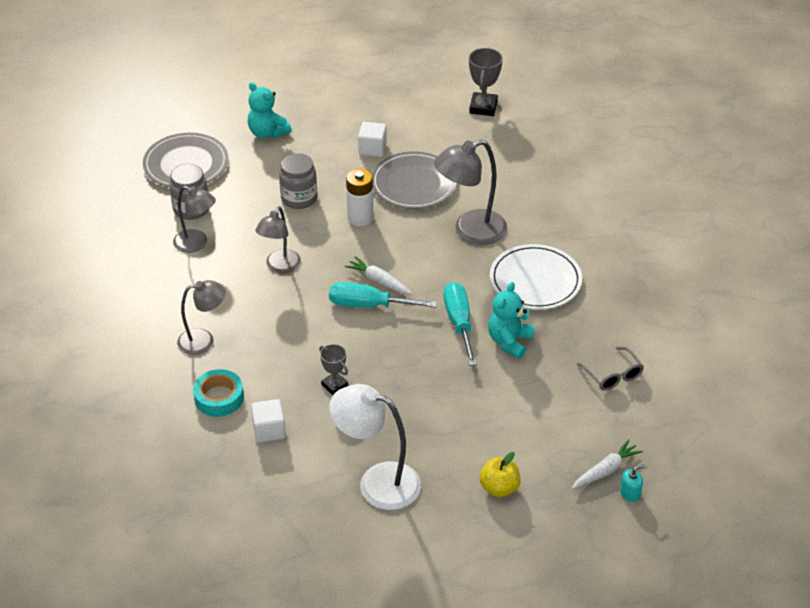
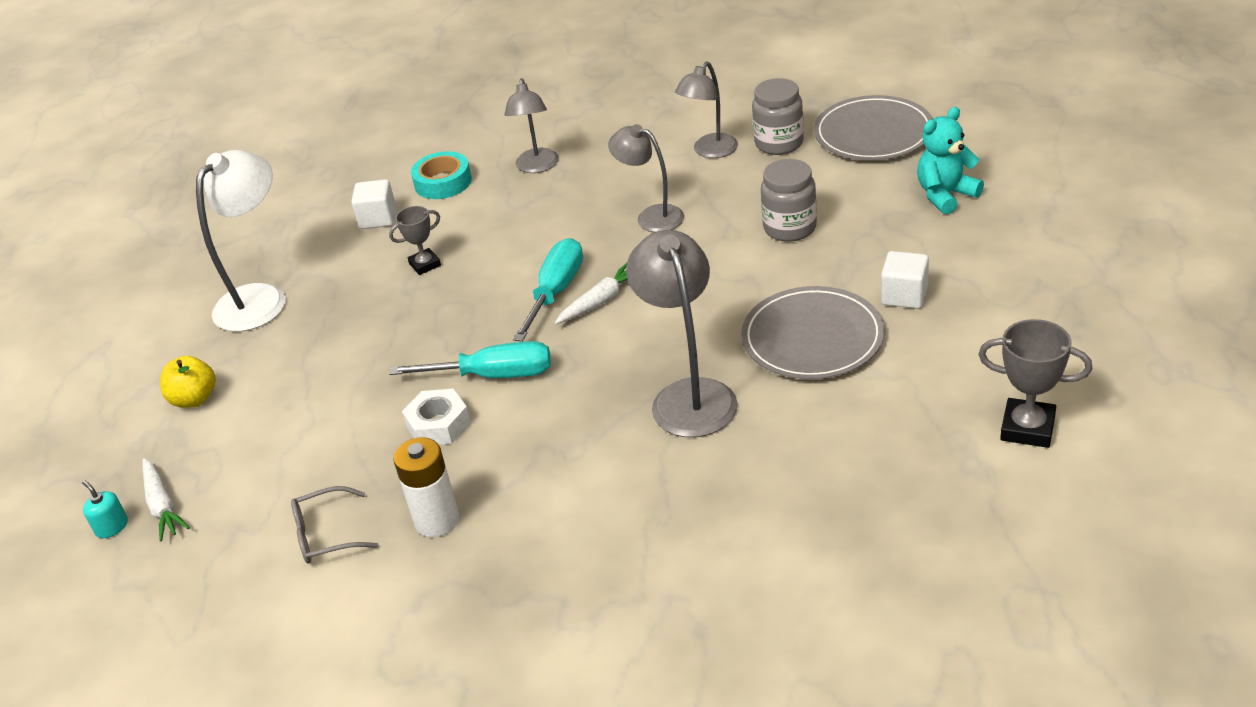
camera: 105 degrees right, 5 degrees down
(360, 217) = (739, 284): white battery -> white battery (437, 520)
(509, 341) = (438, 425): turquoise teddy bear -> white nut
(535, 280) = (557, 463): white plate -> none
(630, 493) = (112, 527): turquoise soap dispenser -> turquoise soap dispenser turned 150 degrees clockwise

